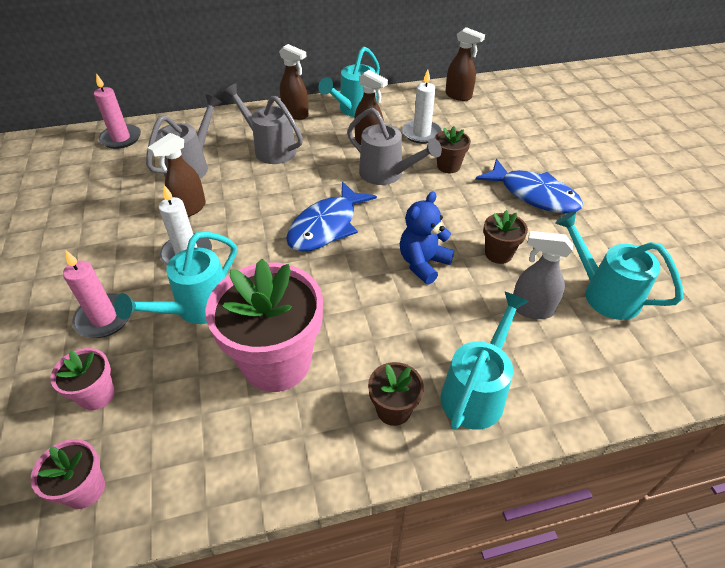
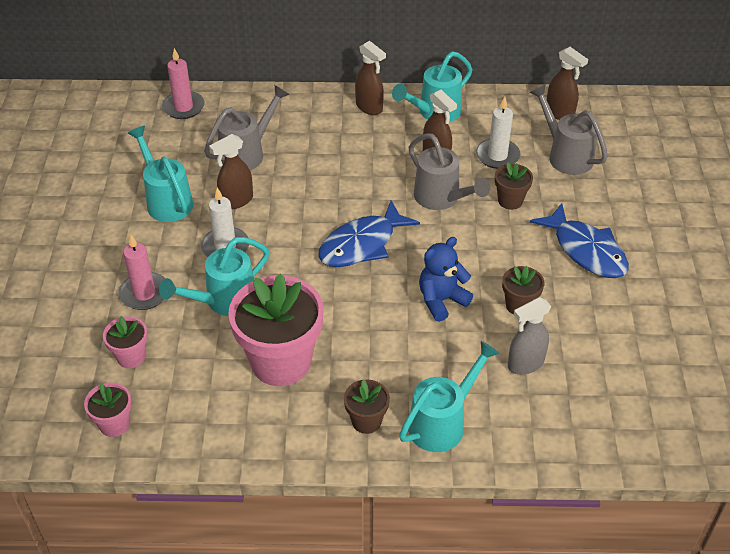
camera: 15 degrees right, 0 degrees up
(270, 149) = (331, 146): grey watering can -> grey watering can (566, 155)
(531, 309) = (525, 364): grey spray bottle -> grey spray bottle turned 60 degrees counterclockwise
(604, 293) = (603, 364): turquoise watering can -> turquoise watering can (166, 200)

